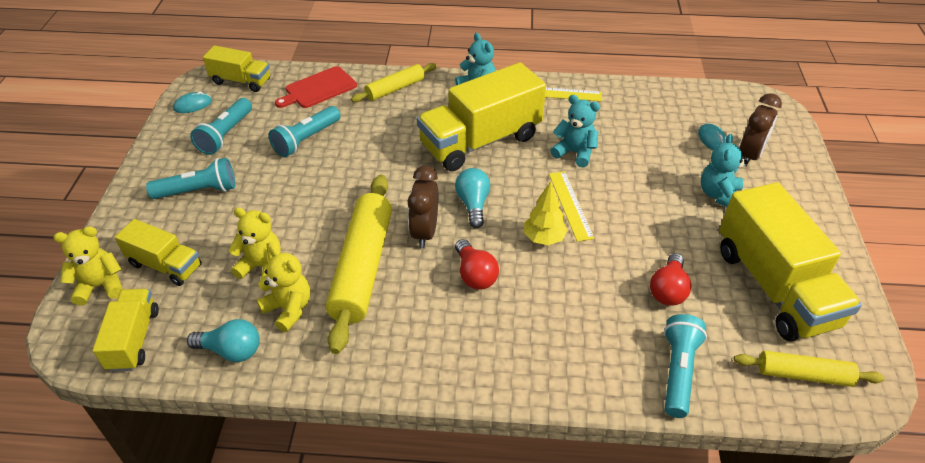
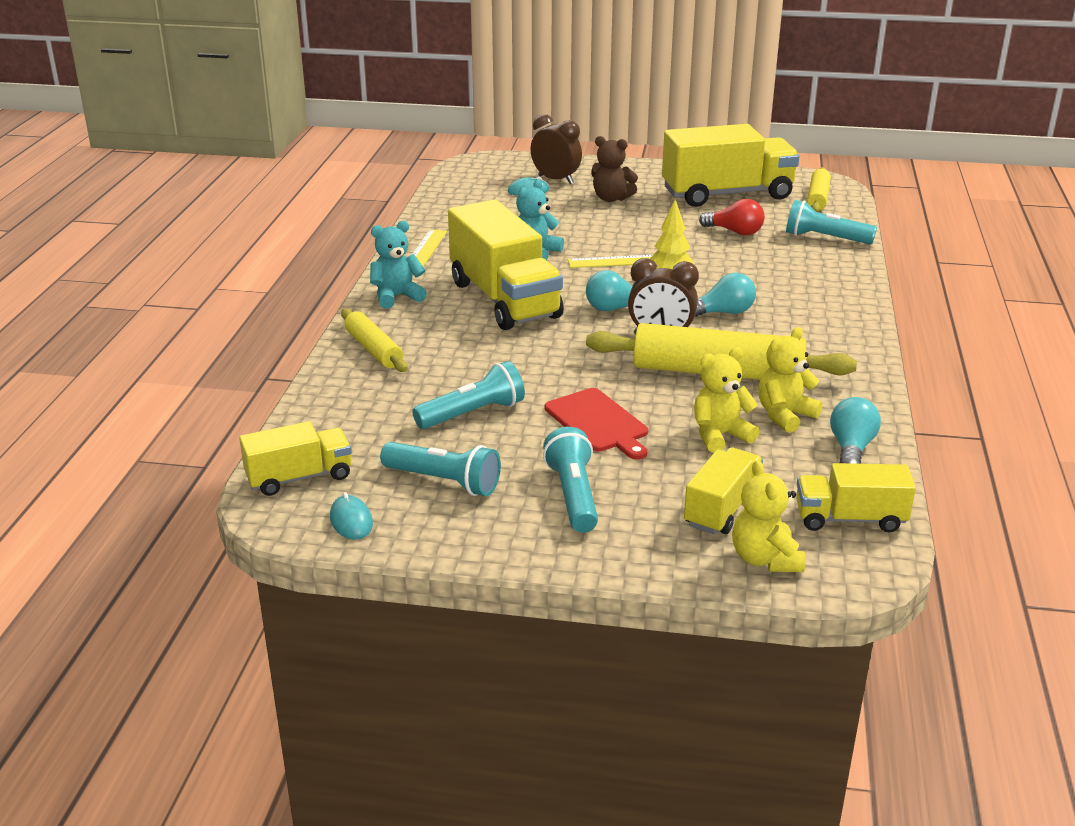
camera: 85 degrees left, 15 degrees down
(241, 81) = (299, 477): yellow truck -> yellow truck turned 45 degrees clockwise
(262, 267) = (720, 435): yellow teddy bear -> yellow teddy bear turned 45 degrees clockwise
(306, 139) = (473, 414): turquoise flashlight -> turquoise flashlight turned 75 degrees counterclockwise
(318, 88) = (349, 407): red cutting board -> red cutting board (598, 422)
(475, 275) = (723, 313): red light bulb -> turquoise light bulb
(719, 195) = (611, 198): turquoise teddy bear -> brown teddy bear

